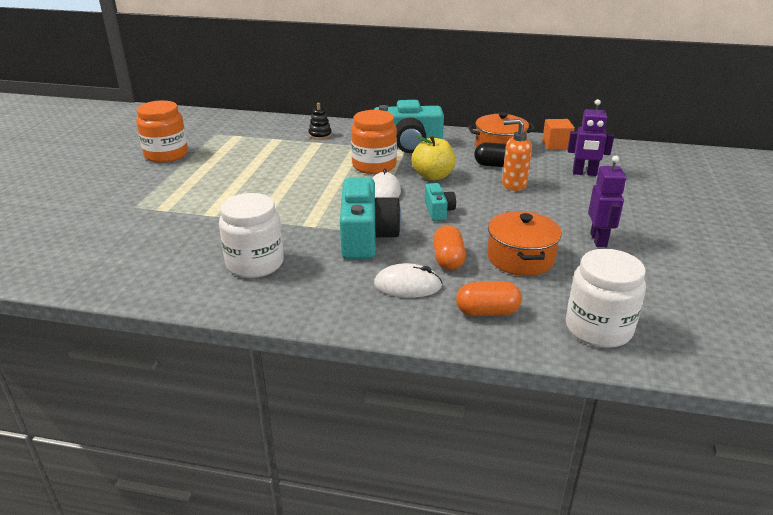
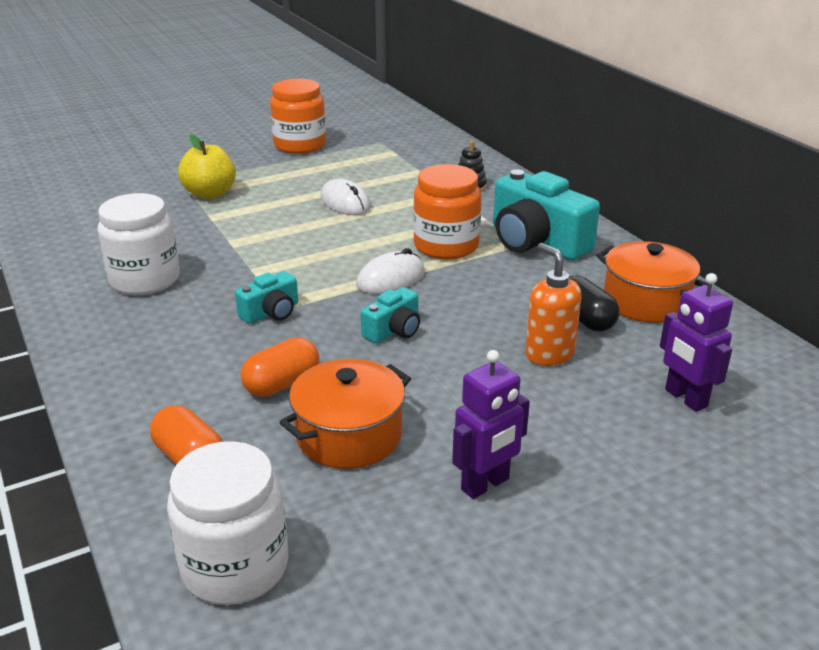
camera: 50 degrees right, 0 degrees up
(366, 236) = (271, 312): turquoise camera -> turquoise camera, size x0.51
(407, 285) = (194, 381): white mouse -> white mouse (345, 202)
(433, 176) = (479, 290): yellow apple -> yellow apple (210, 194)
(556, 145) = (739, 340): orange cube -> none

